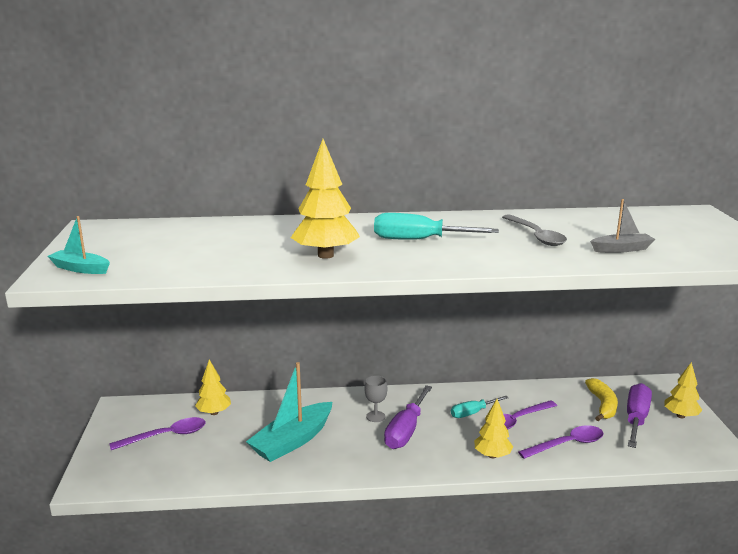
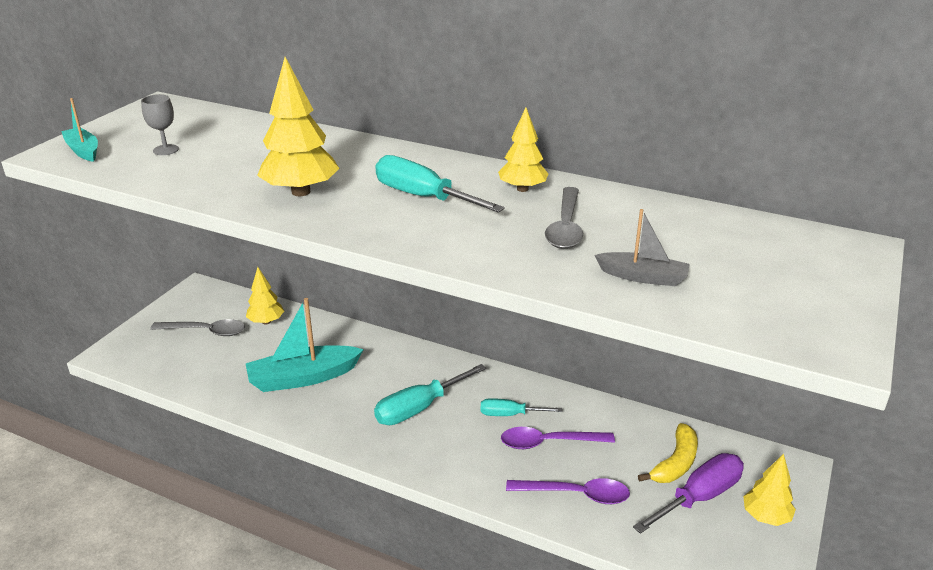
camera: 30 degrees right, 10 degrees up
(166, 436) = (206, 331): purple spoon -> grey spoon
(375, 416) = (406, 380): grey goblet -> grey goblet (166, 150)
(406, 430) = (419, 408): purple screwdriver -> turquoise screwdriver
(492, 455) = (477, 472): yellow tree -> yellow tree (522, 189)

